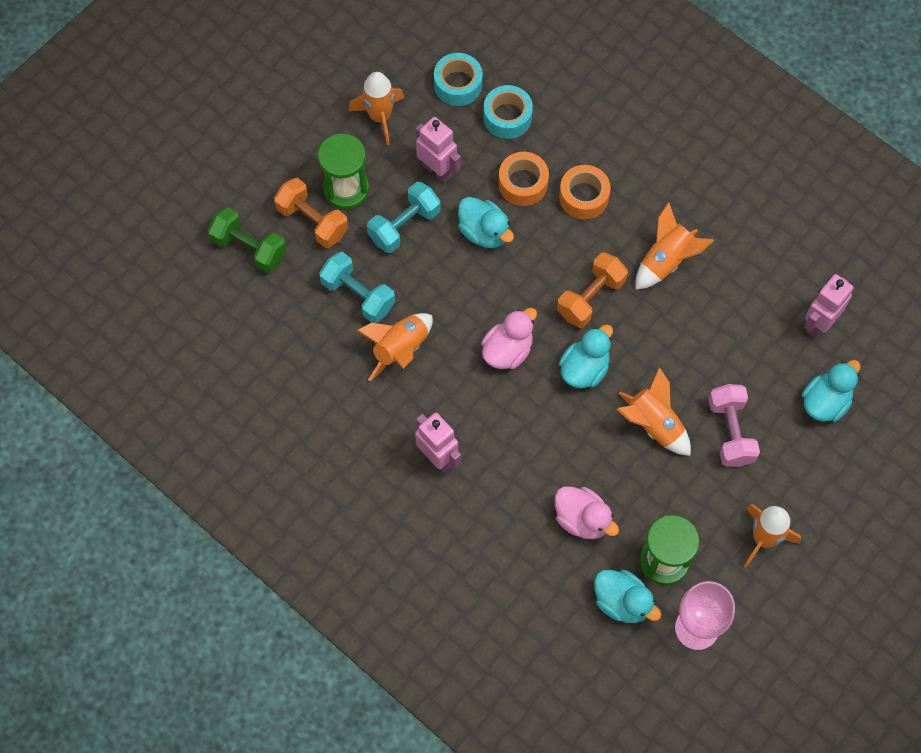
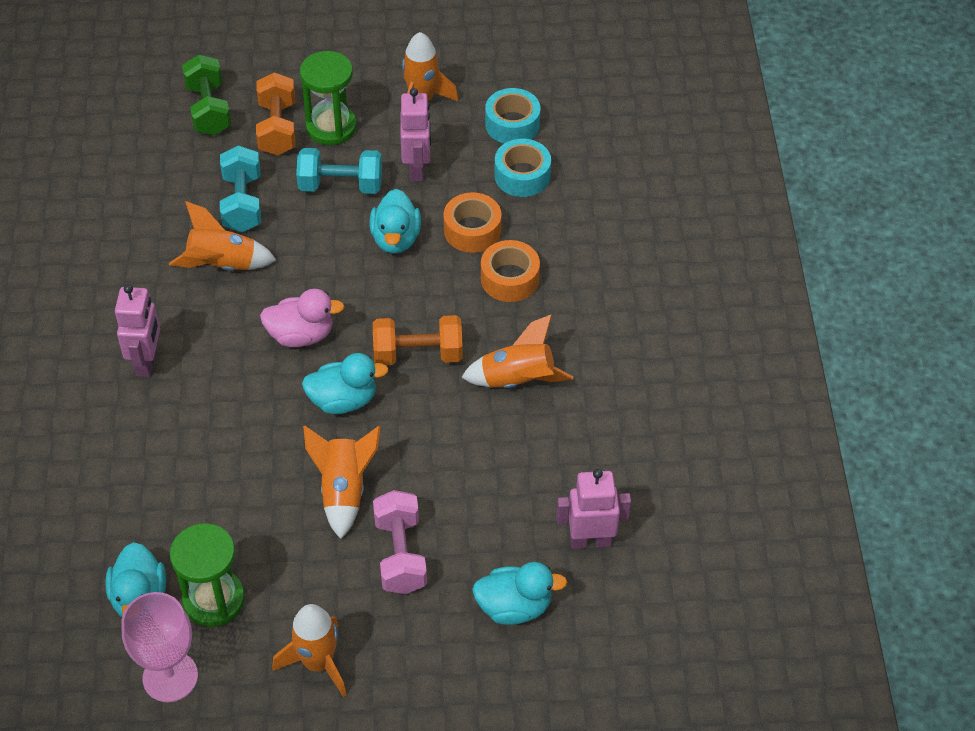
camera: 45 degrees right, 15 degrees down
(582, 519) = (193, 507): pink duck -> none
(730, 432) = (400, 554): pink dumbbell -> pink dumbbell turned 45 degrees counterclockwise

